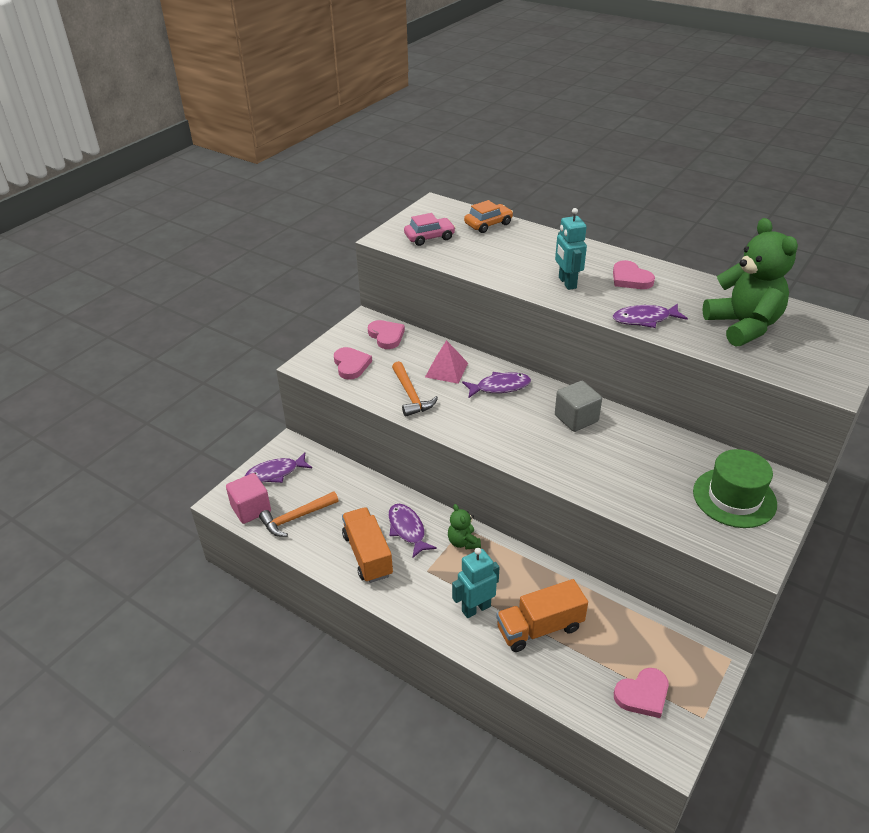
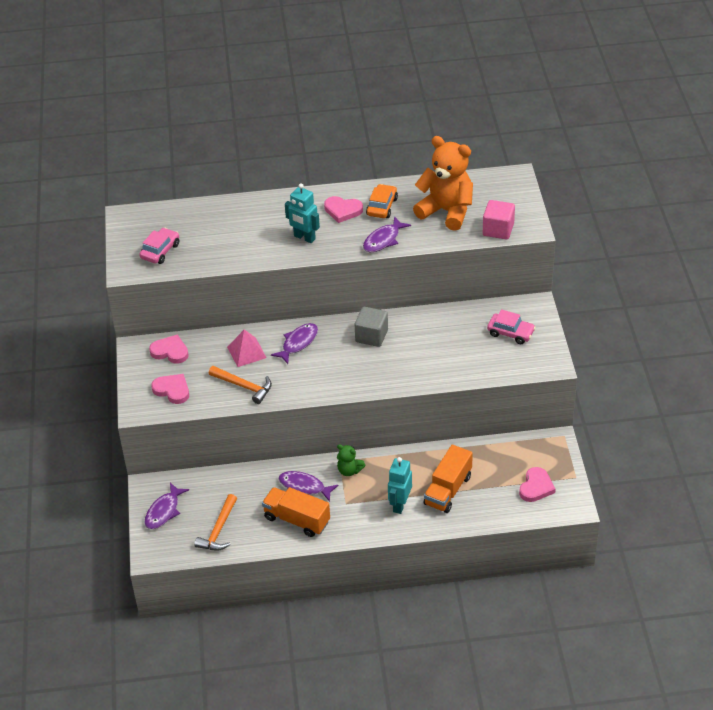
camera: 40 degrees left, 5 degrees up
(251, 509) = (178, 546): pink cube -> pink cube (498, 230)
(488, 224) = (191, 214): orange car -> orange car (382, 207)
(734, 498) = (510, 333): green hat -> pink car
(743, 326) = (446, 211): green teddy bear -> orange teddy bear

